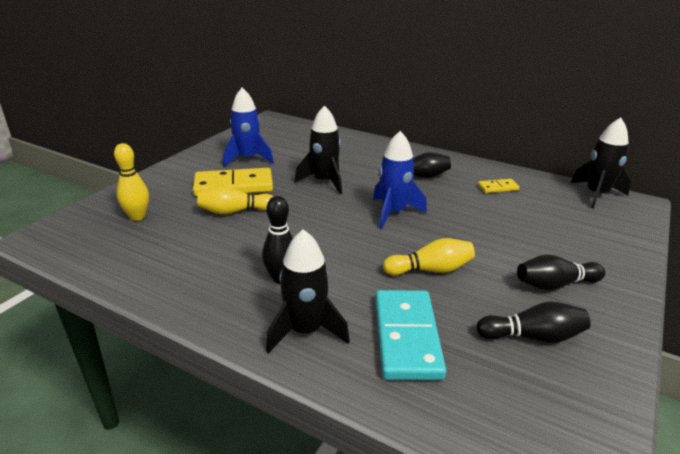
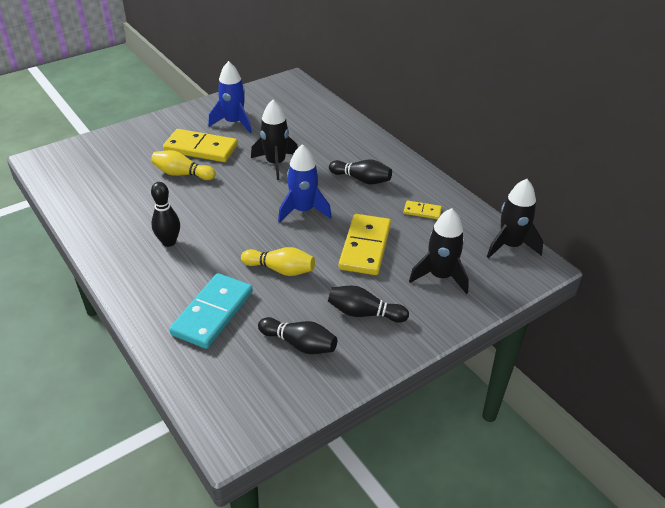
camera: 25 degrees right, 10 degrees up
(137, 217) = (112, 159): yellow bowling pin -> none
(305, 331) = (152, 286): black rocket -> black rocket (440, 276)
(485, 227) = (365, 247): none -> yellow domino

